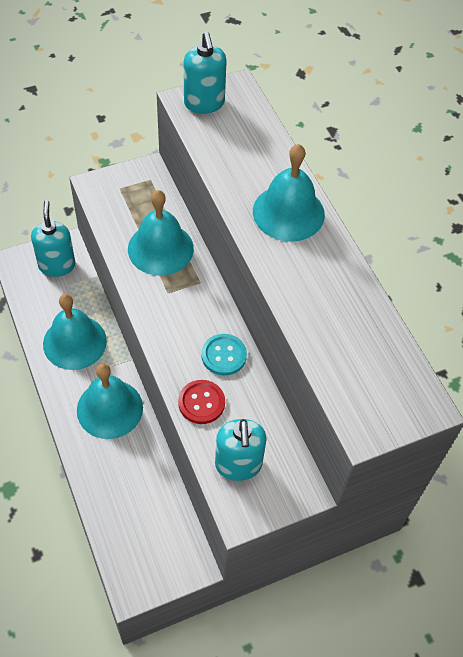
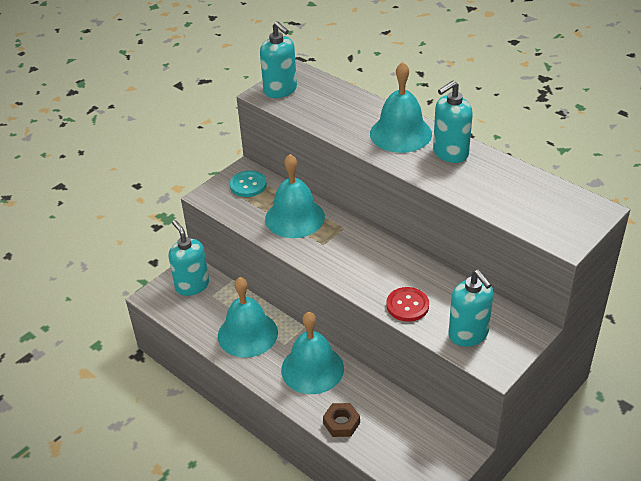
camera: 20 degrees left, 15 degrees down
(100, 479) = (341, 423): none -> brown nut
(224, 355) = (400, 268): turquoise button -> turquoise button (248, 185)
(322, 261) = (450, 153): none -> turquoise soap dispenser

